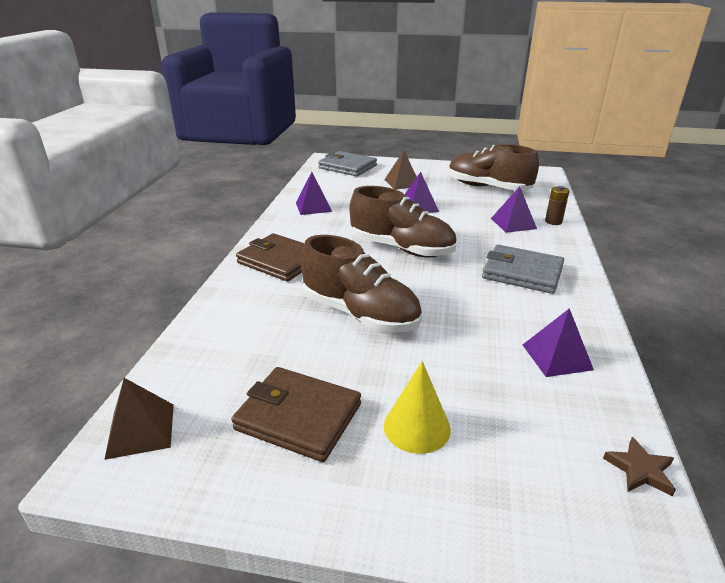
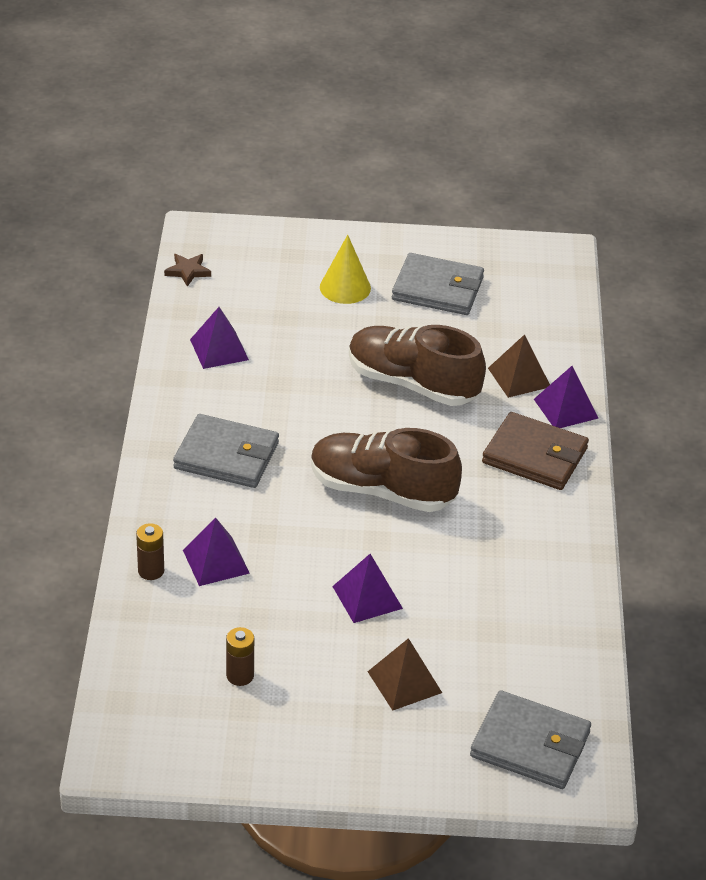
camera: 170 degrees right, 10 degrees up
(141, 430) = (550, 273): brown pyramid -> brown pyramid (519, 377)
(298, 417) = (437, 289): brown wallet -> grey wallet
(313, 207) = (541, 584): purple pyramid -> purple pyramid (565, 408)
(488, 187) = (240, 675): brown shoe -> brown battery

